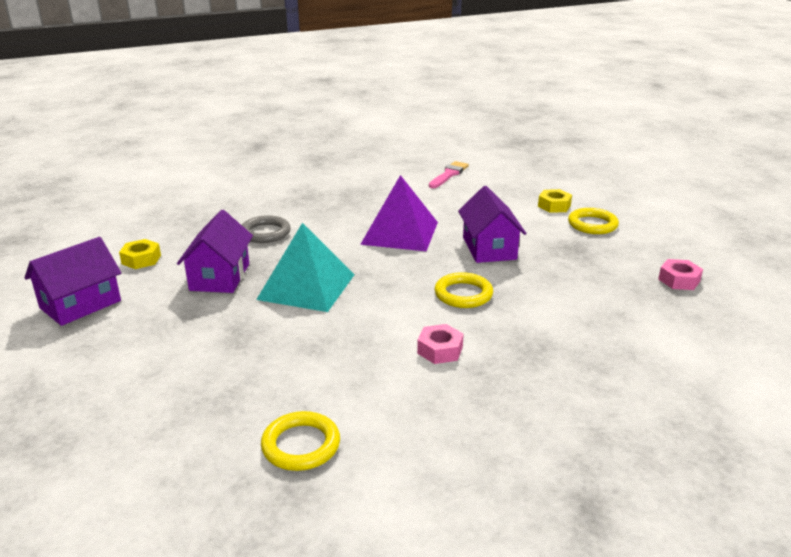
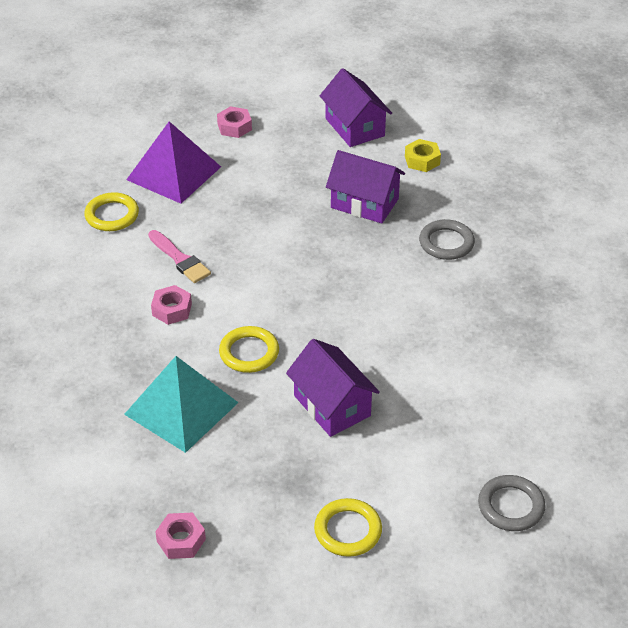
camera: 110 degrees right, 15 degrees up
(78, 390) = (234, 127): none -> pink nut
(307, 286) = (319, 253): turquoise pyramid -> turquoise pyramid (181, 408)
(400, 233) = (402, 344): purple pyramid -> purple pyramid (173, 173)
(449, 174) = (567, 443): pink brush -> pink brush (180, 259)
(489, 248) = (332, 406): purple house -> purple house turned 45 degrees clockwise
(515, 183) = (511, 506): none -> grey ring
(554, 206) = (419, 516): yellow nut -> none

